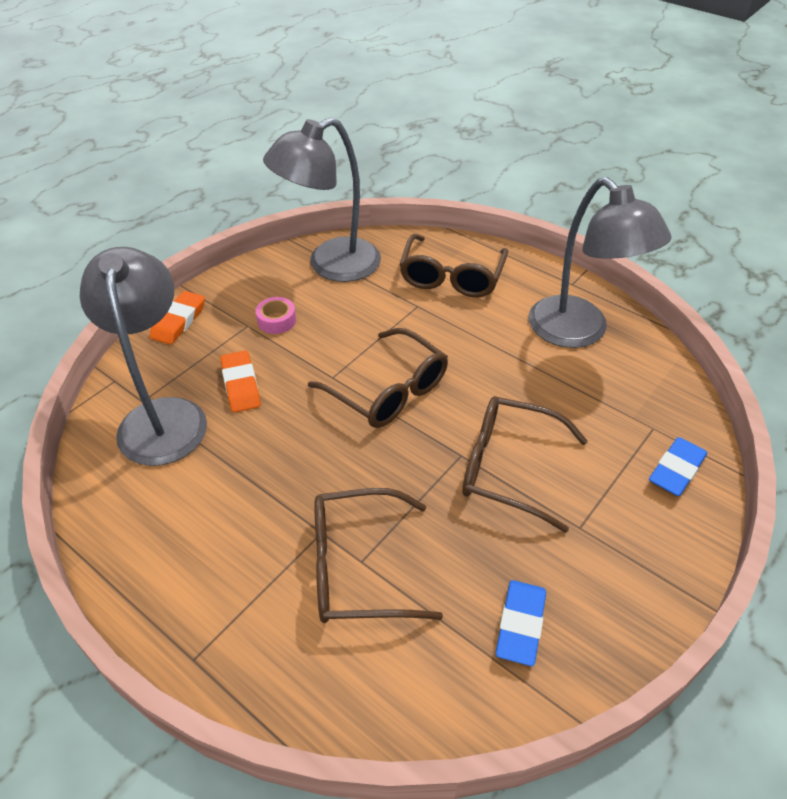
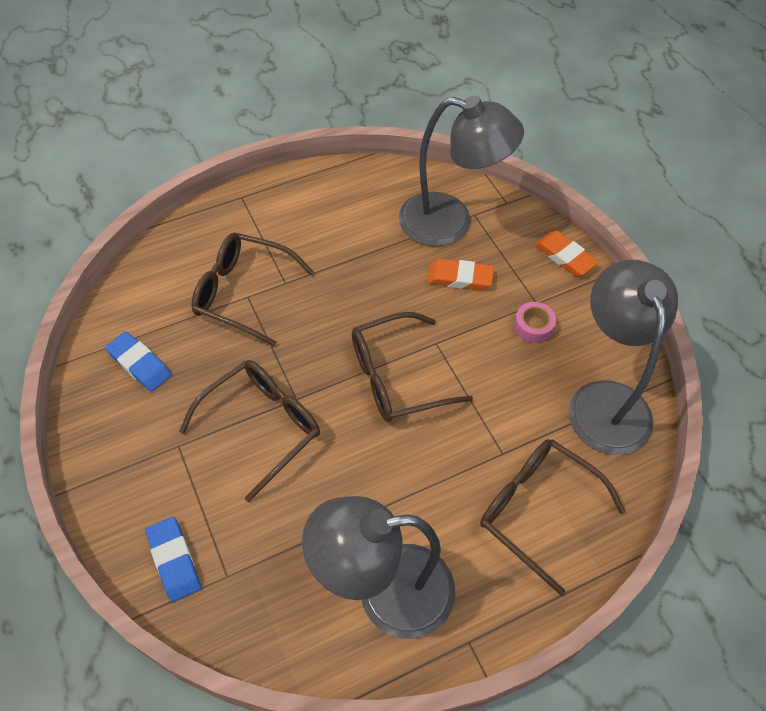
camera: 115 degrees right, 10 degrees up
(359, 567) = (244, 293): brown glasses -> brown glasses turned 90 degrees counterclockwise

